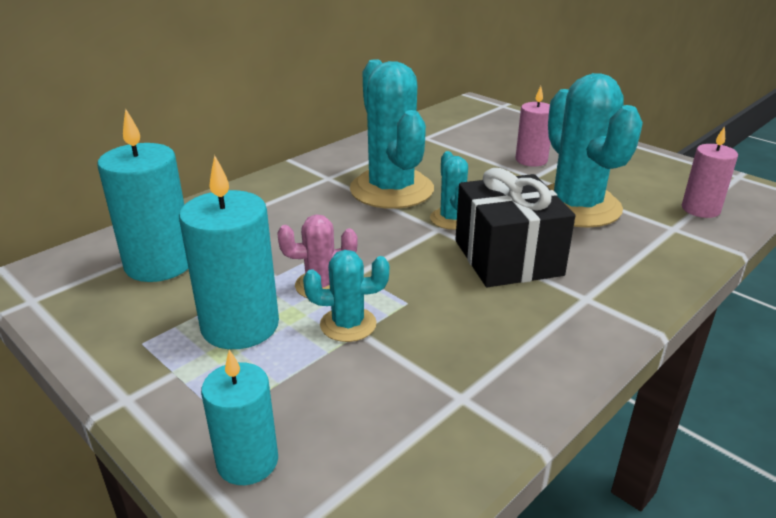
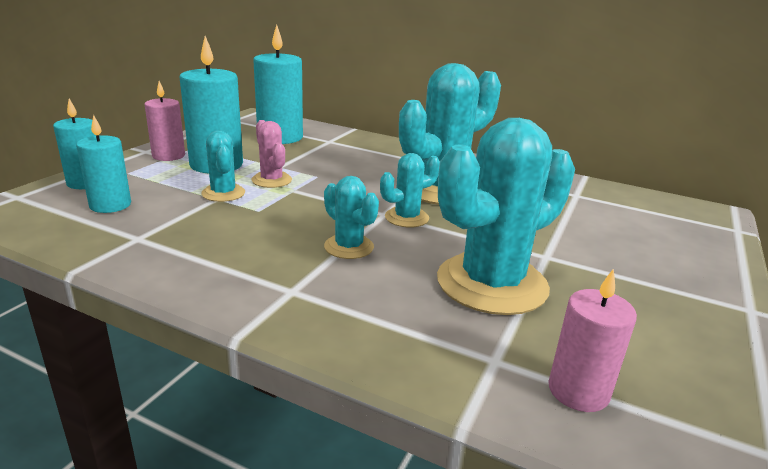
camera: 70 degrees right, 5 degrees down
(351, 427) = (110, 205): none -> turquoise candle
(507, 258) = (349, 247): black gift -> turquoise cactus
(531, 160) = (590, 253): pink candle -> pink candle (168, 156)

